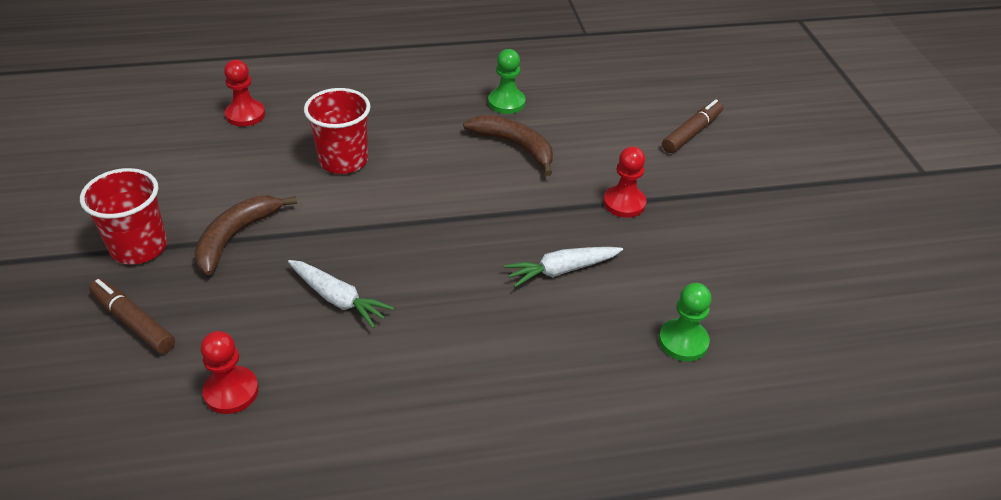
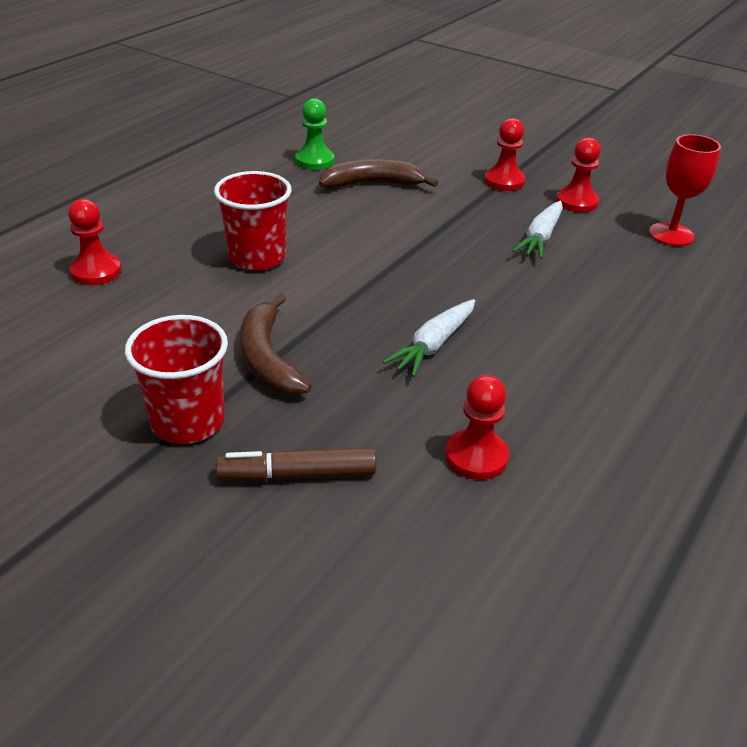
camera: 45 degrees left, 5 degrees down
(338, 299) = (433, 345): white carrot -> white carrot turned 135 degrees clockwise
(653, 259) = (576, 202): none -> red pawn
(683, 341) = (671, 234): green pawn -> red goblet
(692, 133) = (469, 124): brown marker -> none

